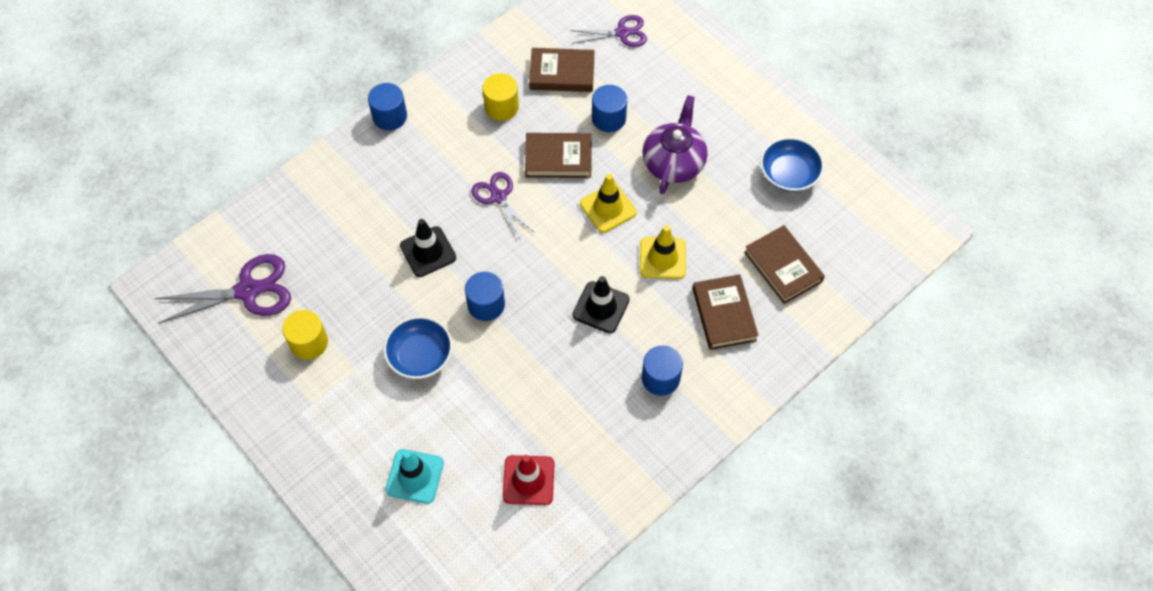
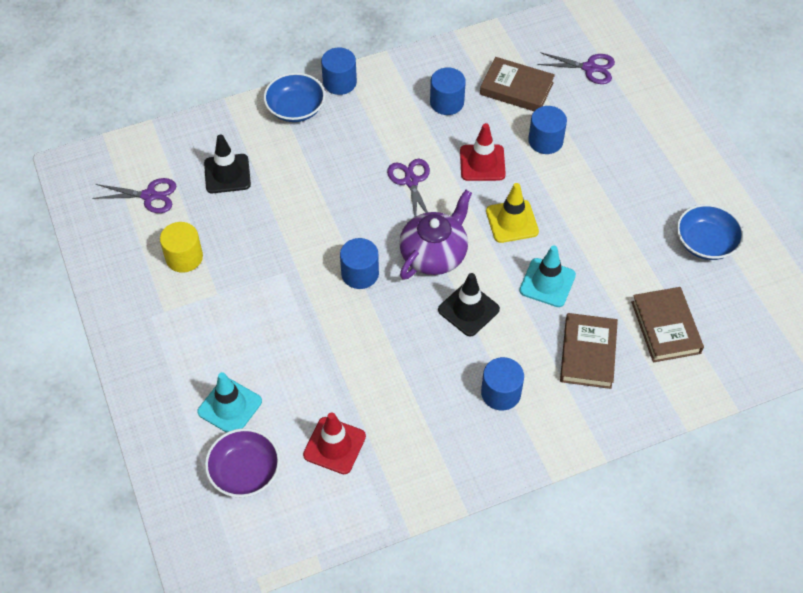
camera: 20 degrees right, 5 degrees down
(248, 290) = (149, 196): purple scissors -> purple scissors, size x0.64
(420, 356) = (280, 300): blue bowl -> blue bowl (295, 108)
(428, 252) = (325, 210): black traffic cone -> black traffic cone (227, 174)
(455, 534) = (245, 472): none -> purple bowl
(501, 107) = (447, 102): yellow cylinder -> blue cylinder
(558, 158) = (482, 163): brown book -> red traffic cone
(662, 258) = (547, 283): yellow traffic cone -> turquoise traffic cone
(673, 162) = (593, 198): purple teapot -> purple teapot (434, 254)

